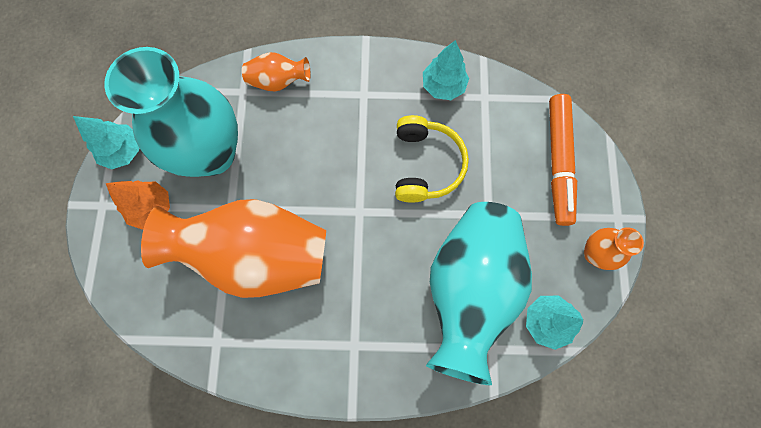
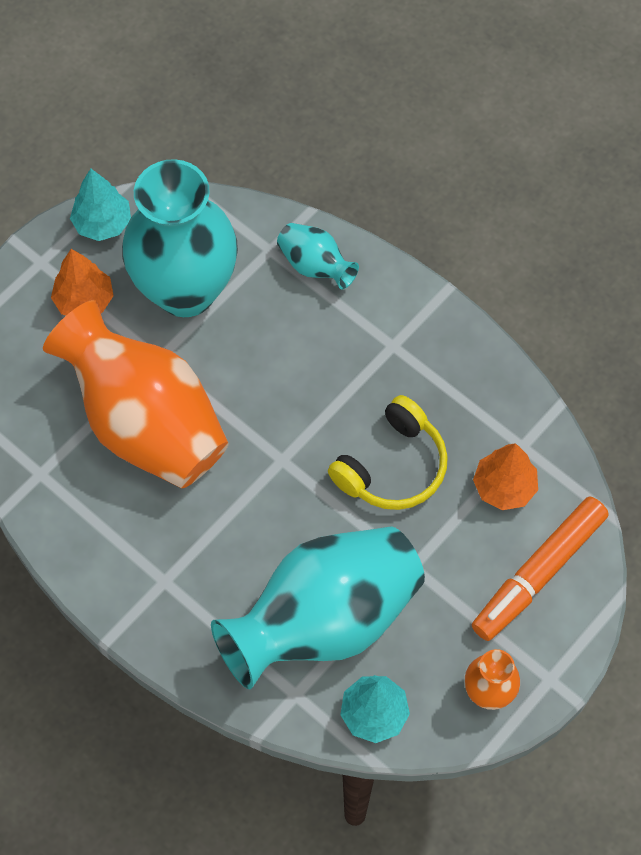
camera: 40 degrees right, 10 degrees down
(278, 81) = (315, 266): orange vase -> turquoise vase
(443, 86) = (487, 400): turquoise tree -> none
(496, 128) = (504, 487): none -> orange tree

